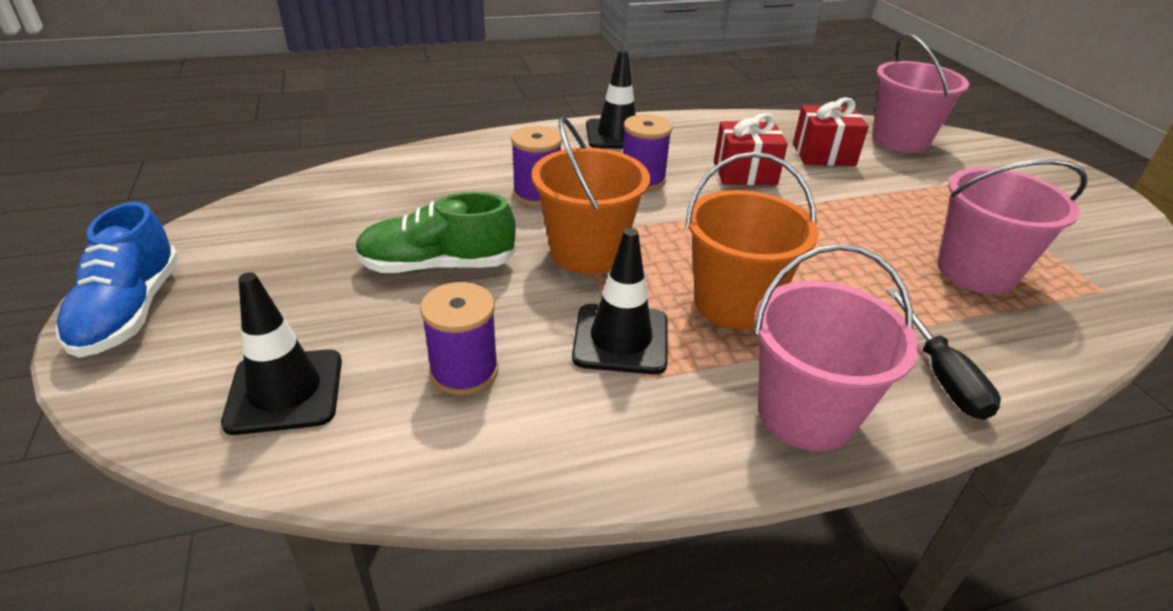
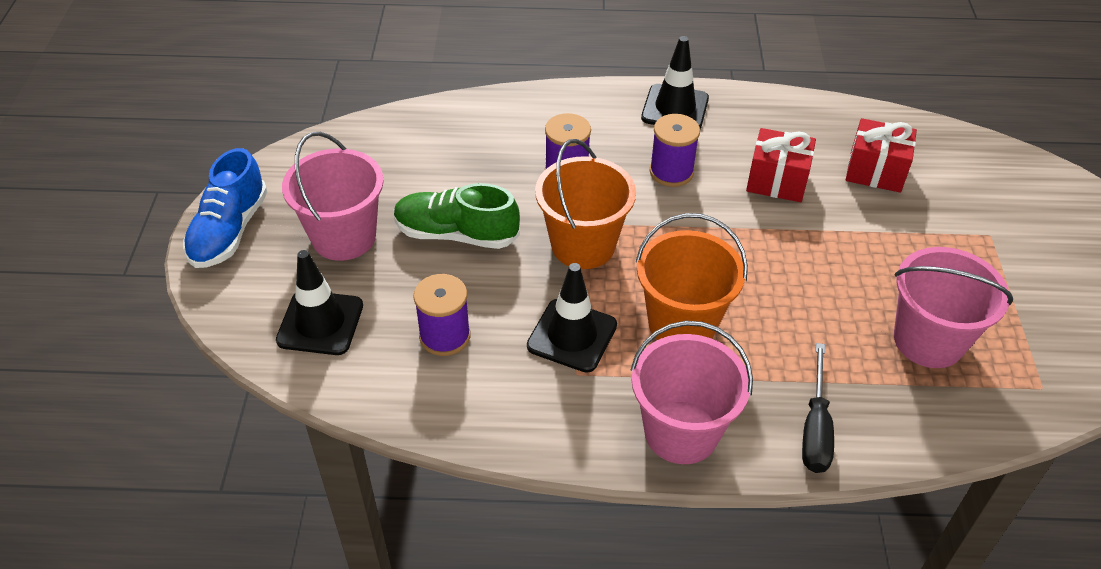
camera: 20 degrees right, 10 degrees up
(900, 140) = (976, 166): pink bucket -> pink bucket (344, 237)

